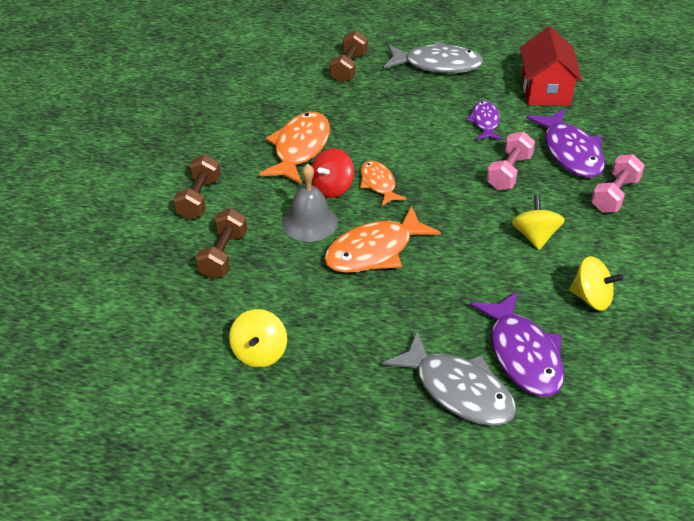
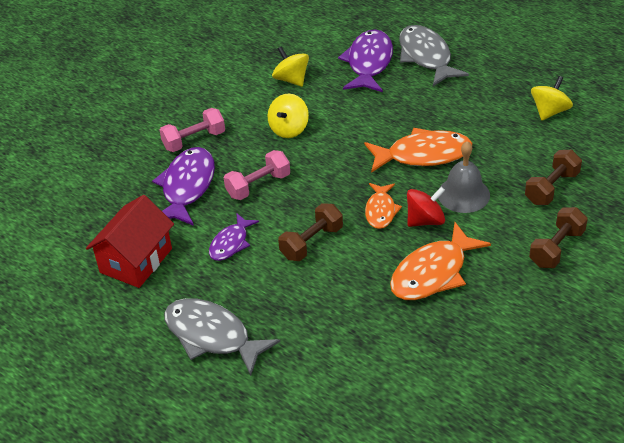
camera: 150 degrees left, 0 degrees up
(348, 68) = (315, 368): brown dumbbell -> brown dumbbell (311, 242)

